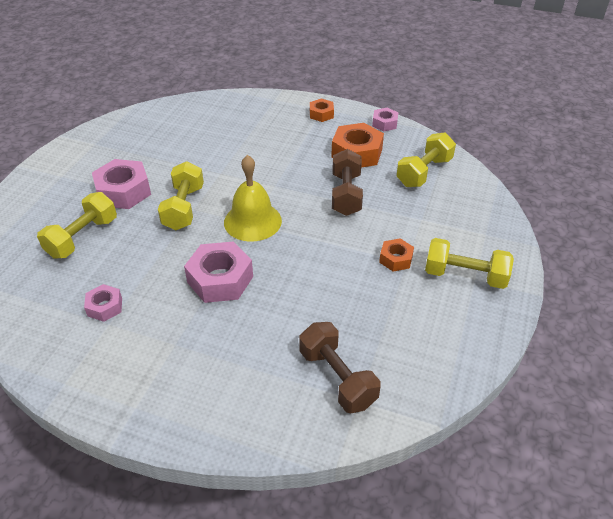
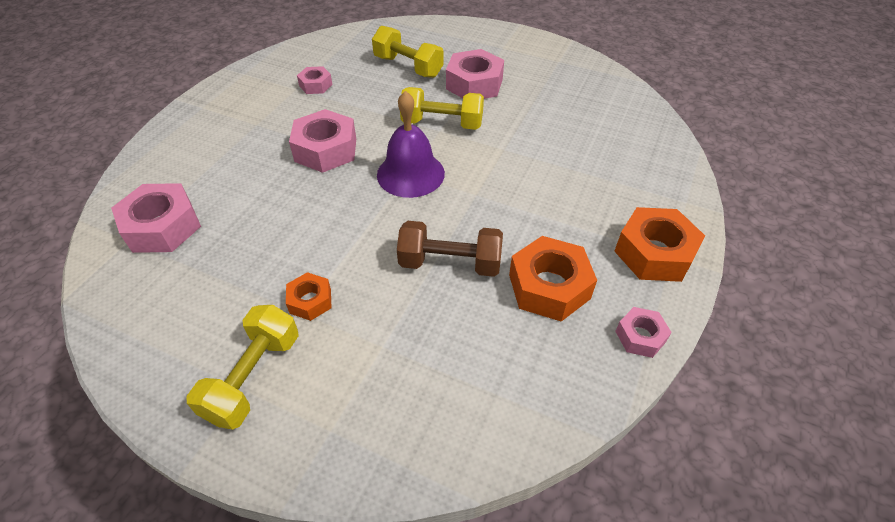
camera: 95 degrees right, 5 degrees up
(252, 221) = (410, 174): yellow bell -> purple bell
(321, 114) = (654, 253): orange nut -> orange nut, size x1.81
(337, 378) = (162, 227): brown dumbbell -> pink nut
(424, 172) = (497, 372): yellow dumbbell -> none

